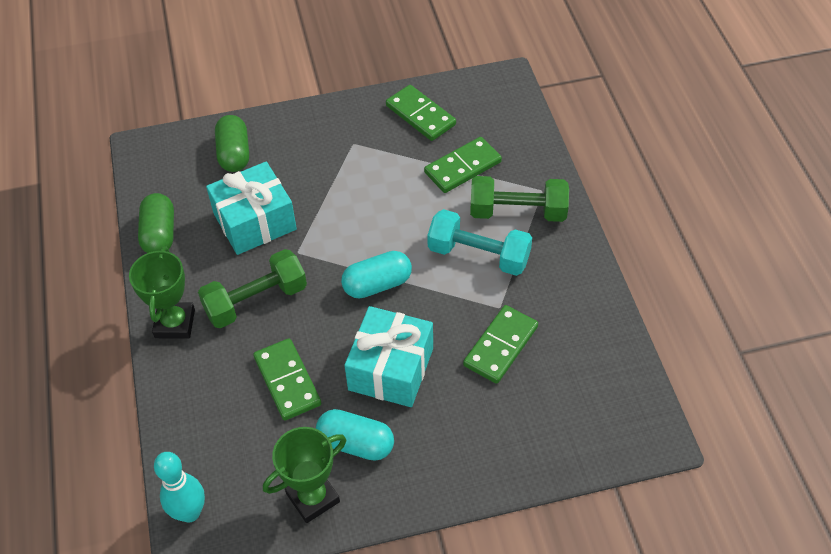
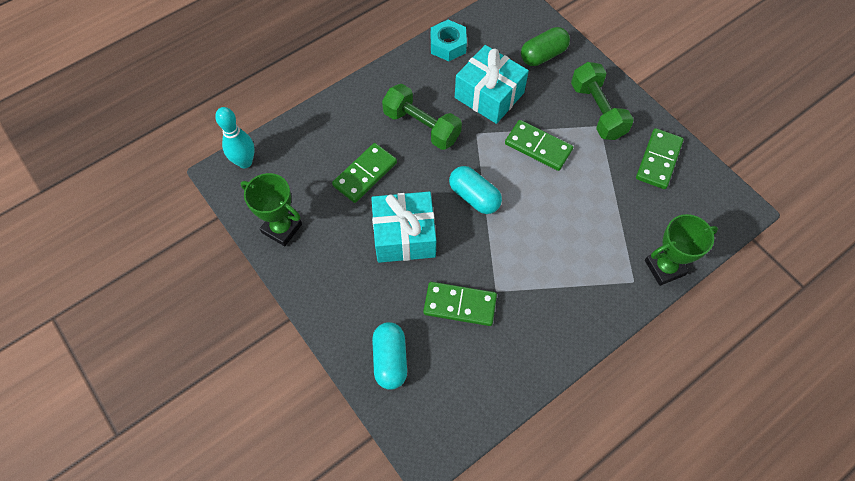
camera: 65 degrees right, 10 degrees up
(159, 234) = (448, 45): green capsule -> turquoise nut
(175, 323) = (380, 88): green trophy -> green trophy (664, 267)
(356, 443) = (333, 238): turquoise capsule -> turquoise capsule (390, 360)
(463, 167) = (622, 212): green domino -> green domino (538, 147)
(479, 255) = (539, 257): turquoise dumbbell -> none
(517, 212) = (599, 270): green dumbbell -> green dumbbell (597, 111)

